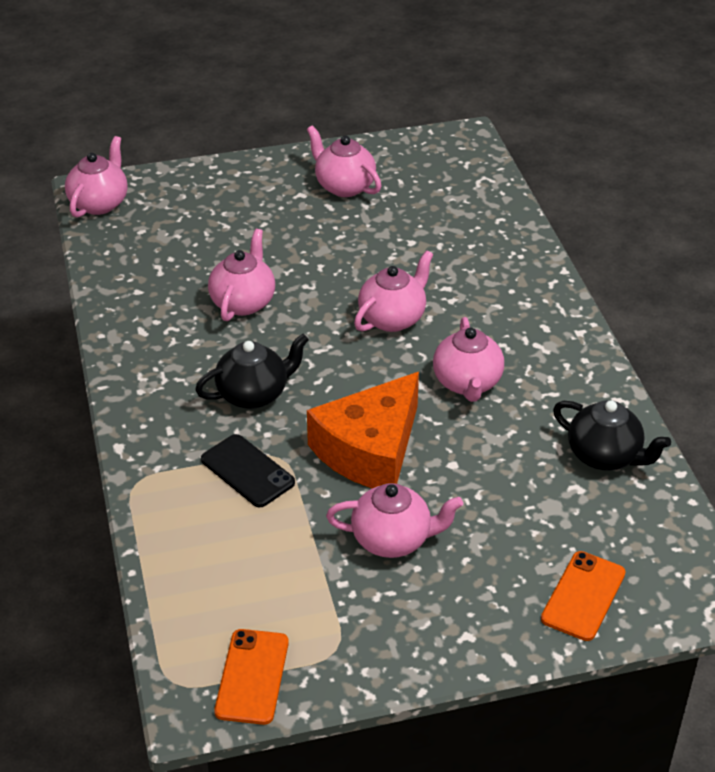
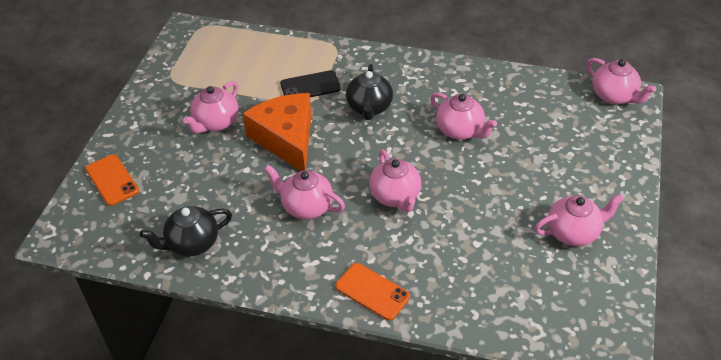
camera: 120 degrees right, 5 degrees up
(252, 676) = (183, 49): orange phone -> orange phone (372, 291)

